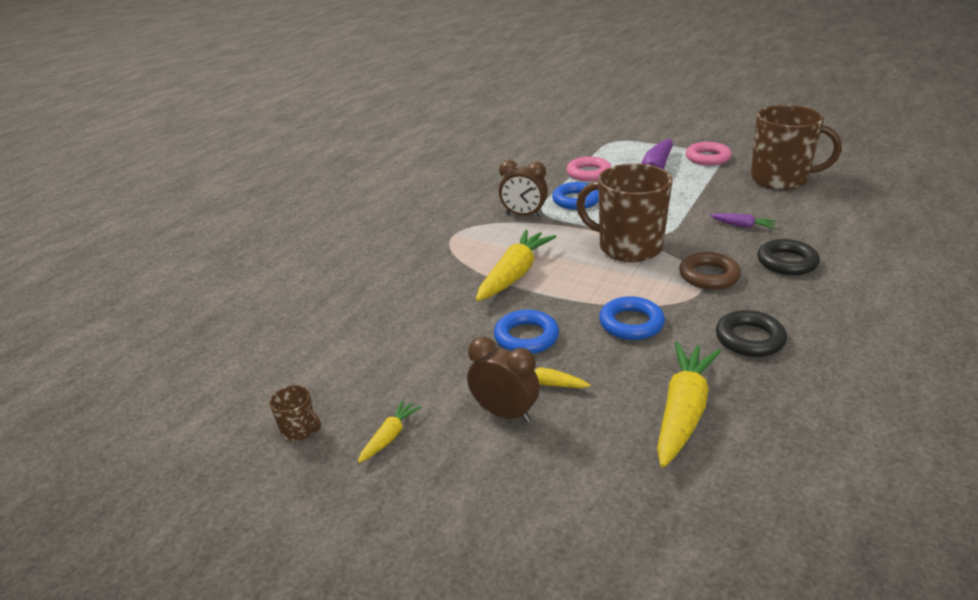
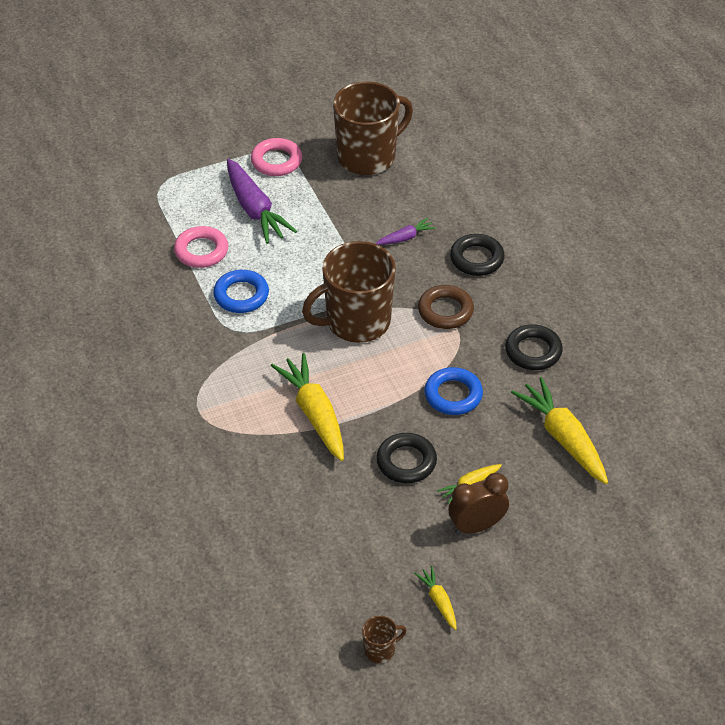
camera: 55 degrees left, 15 degrees up
(524, 215) = (223, 345): brown clock -> none
(526, 337) = (406, 462): blue ring -> black ring

